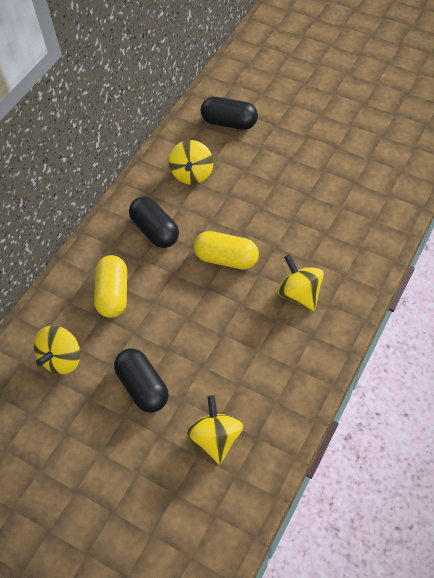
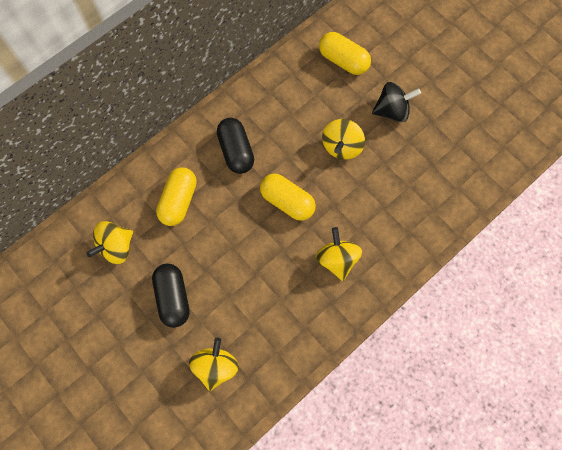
camera: 15 degrees right, 15 degrees up
(192, 174) = (289, 104): yellow spinning top -> yellow spinning top (341, 146)
(229, 123) = (343, 61): black capsule -> yellow capsule
(295, 149) = (392, 111): none -> black spinning top

